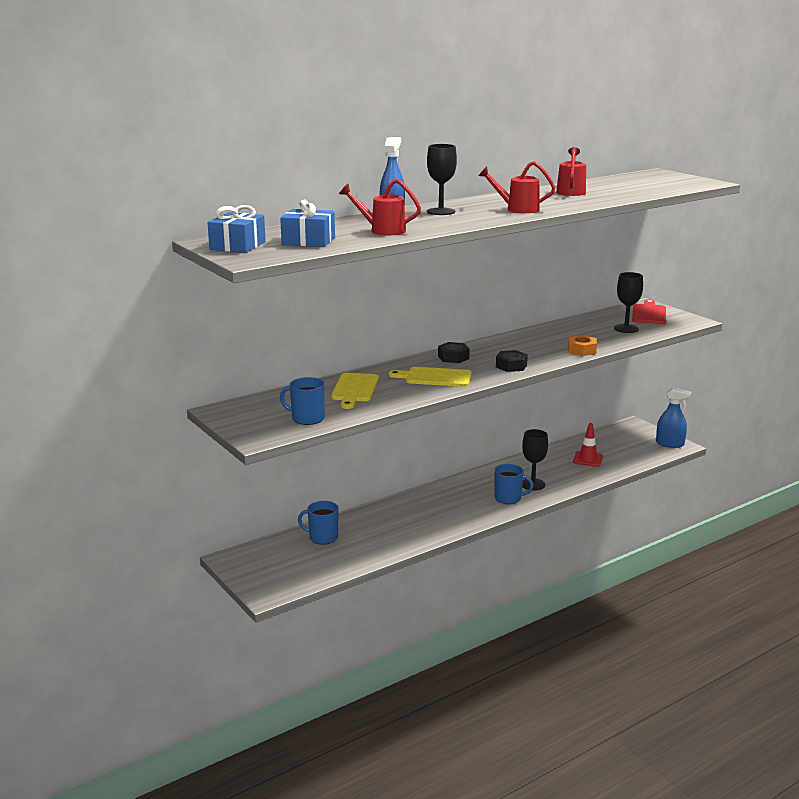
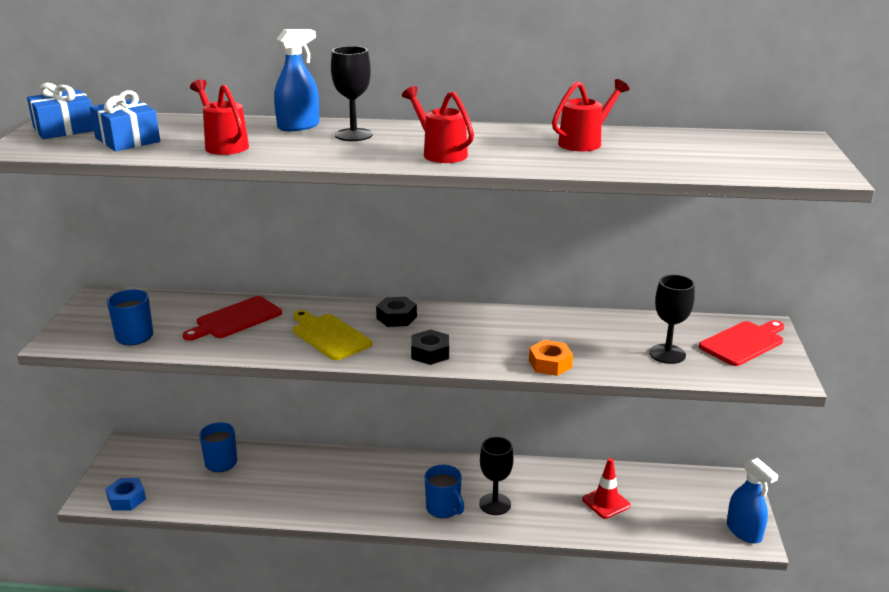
camera: 40 degrees right, 5 degrees up
(293, 583) = (126, 499): none -> blue nut
(354, 389) = (236, 319): yellow cutting board -> red cutting board

